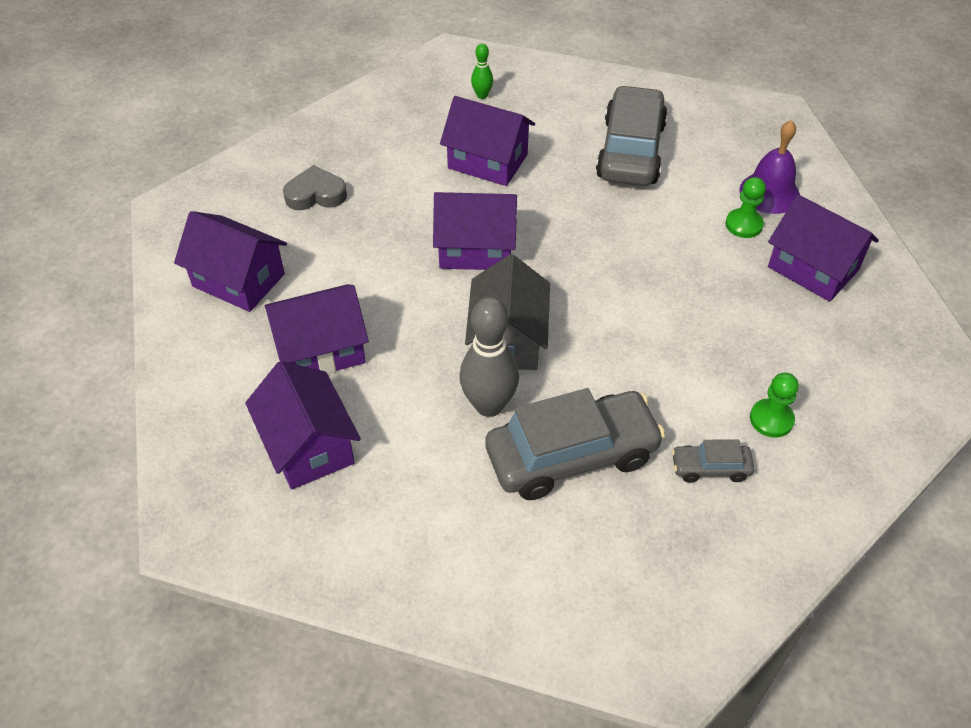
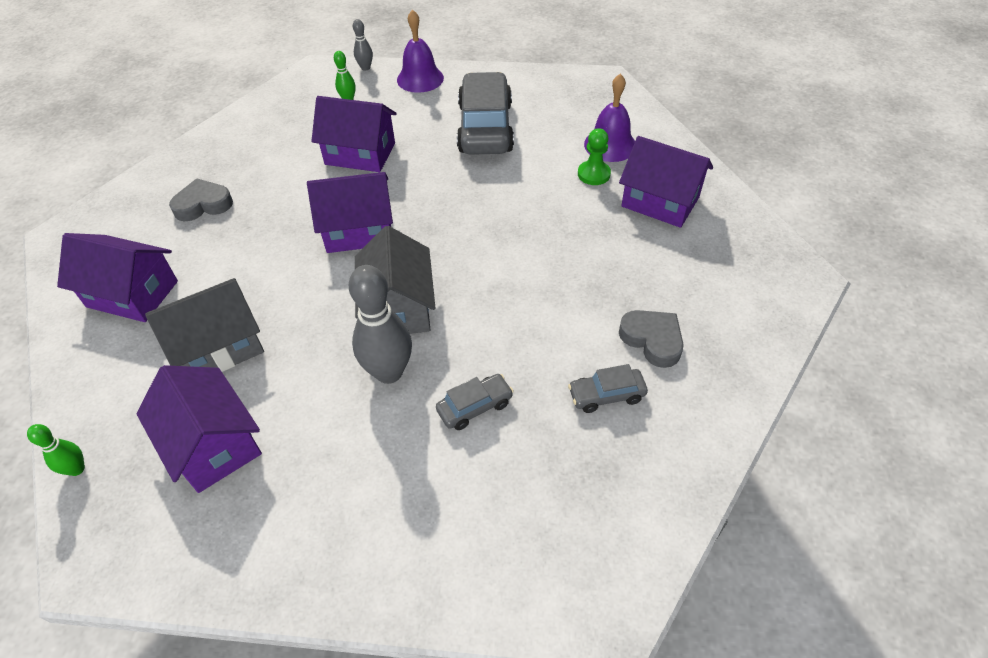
camera: 10 degrees left, 0 degrees up
(178, 446) = (77, 469): none -> green bowling pin
(321, 350) = (219, 347): purple house -> grey house
(506, 58) = (365, 68): none -> grey bowling pin
(565, 80) = (420, 79): none -> purple bell
(571, 455) = (475, 406): grey car -> grey car, size x0.46
(771, 419) = (652, 340): green pawn -> grey heart

